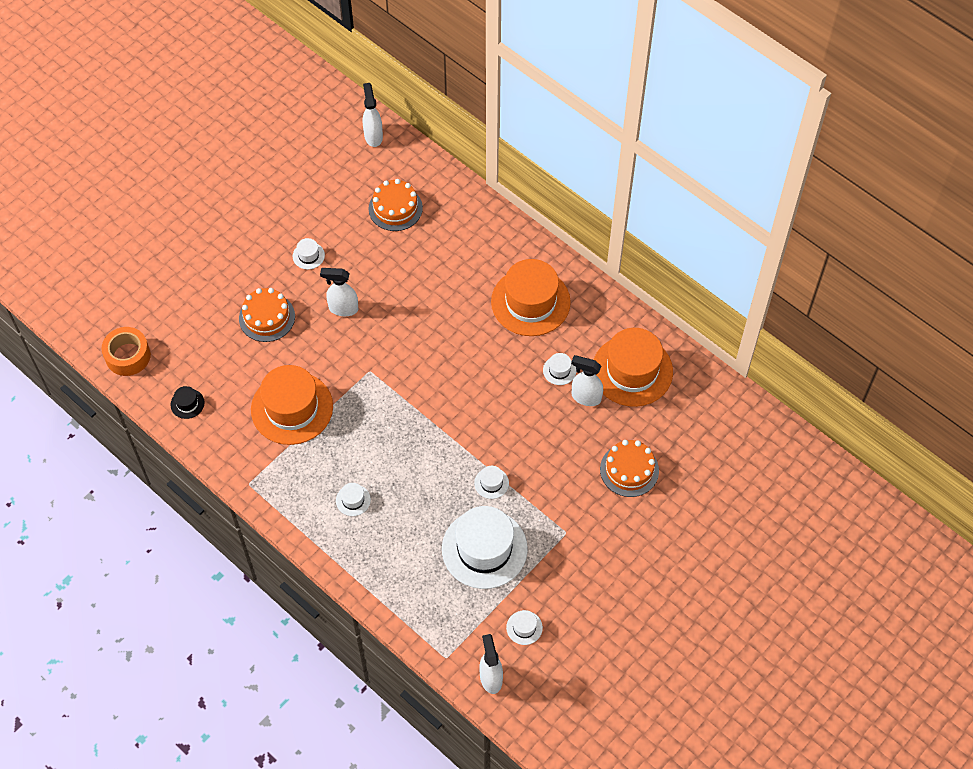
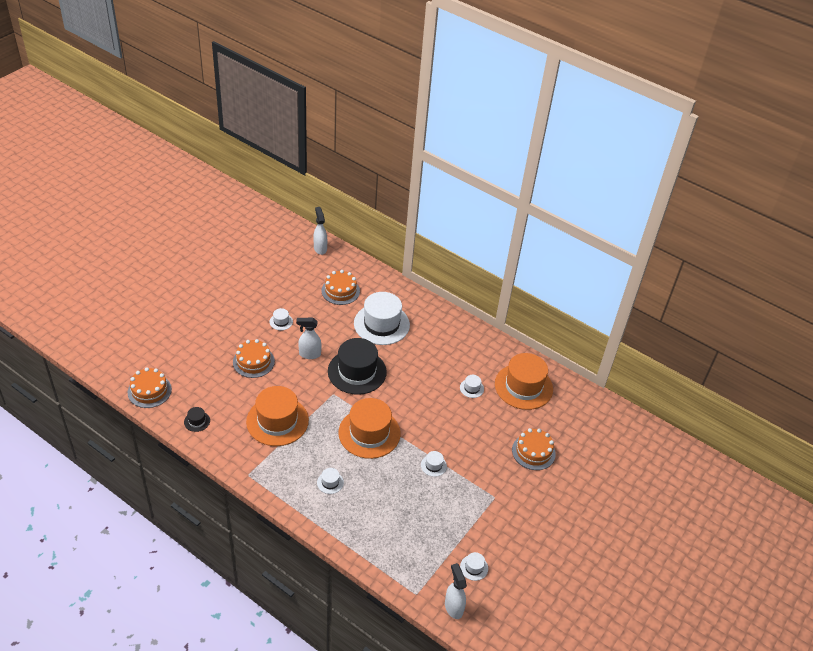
camera: 10 degrees left, 15 degrees down
(128, 356) = (149, 391): orange tape -> orange cake
(405, 338) = (357, 371): none -> black hat
(484, 549) = (435, 512): white hat -> white hat (381, 324)
(530, 302) = (444, 345): orange hat -> orange hat (369, 433)
(585, 397) = (493, 405): white spray bottle -> none

